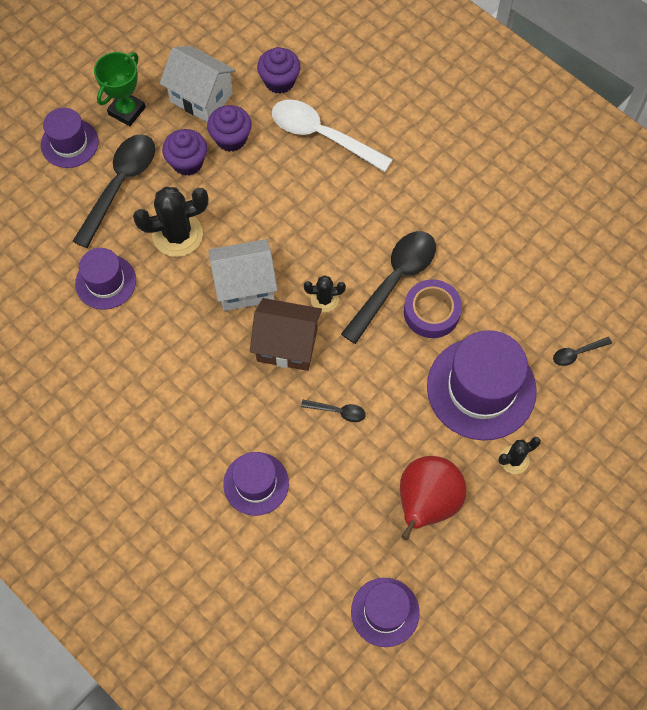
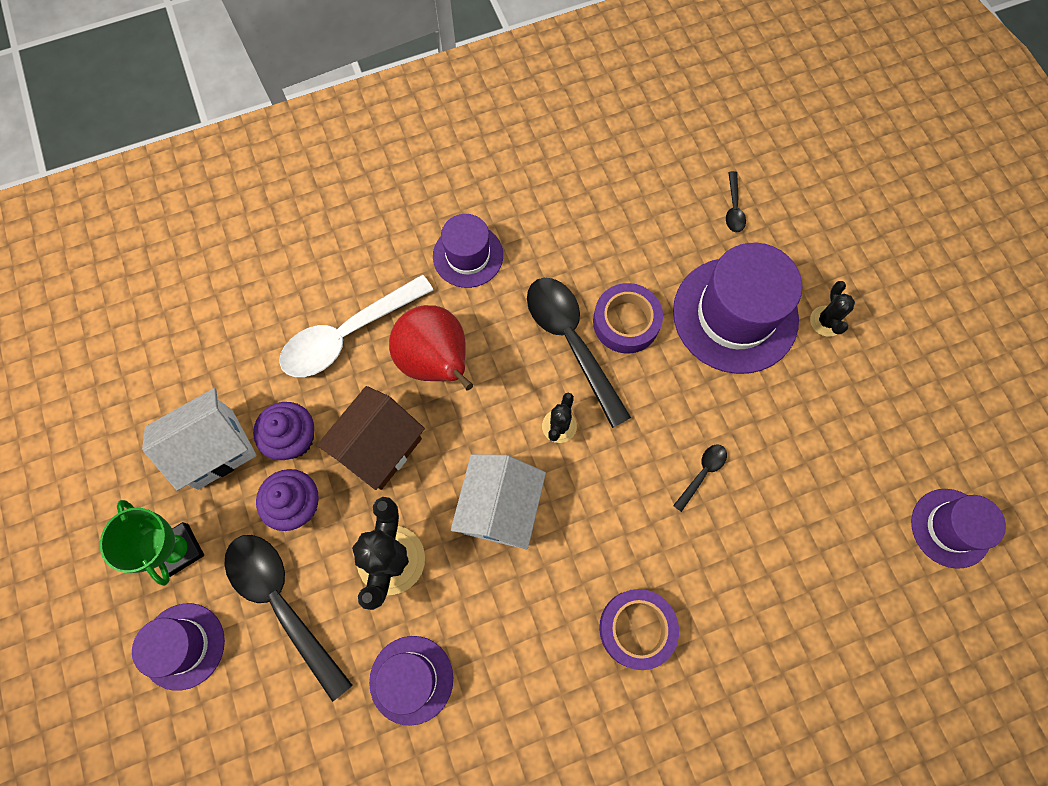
camera: 65 degrees left, 5 degrees up
(202, 409) = (636, 628): none -> purple tape
(256, 483) = (754, 604): purple hat -> purple hat (468, 256)
(279, 81) = (247, 349): purple cupcake -> none
(287, 345) = (597, 493): brown house -> brown house (380, 448)
(426, 503) = (843, 429): red pear -> red pear (436, 362)

